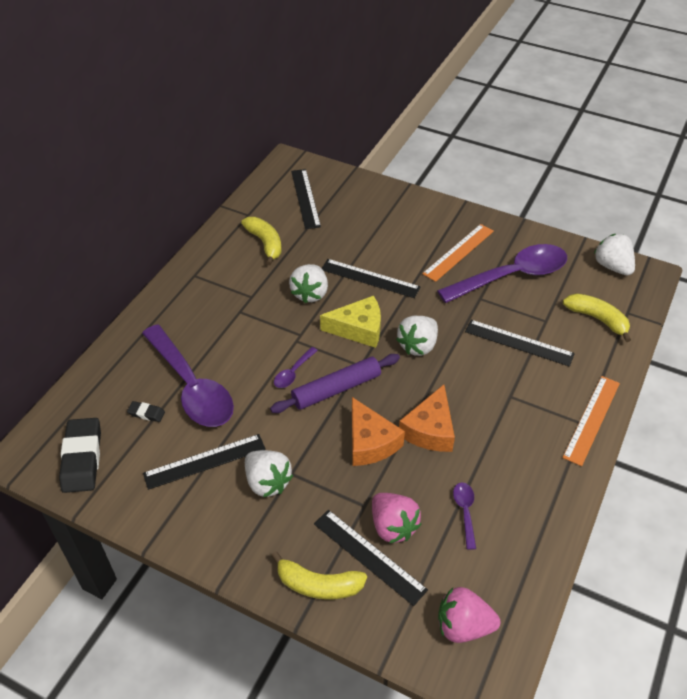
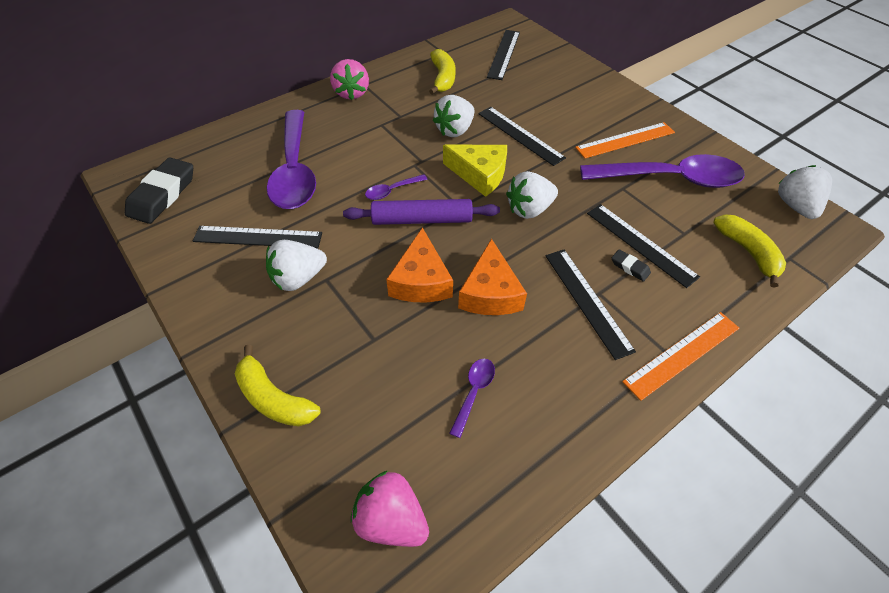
camera: 25 degrees right, 5 degrees up
(146, 413) = (241, 178): black eraser -> black eraser (629, 267)
(267, 482) = (298, 278): white strawberry -> white strawberry turned 75 degrees clockwise
(369, 556) = (343, 392): black ruler -> black ruler (587, 301)
(393, 526) = (388, 373): pink strawberry -> pink strawberry (351, 93)
(430, 429) = (490, 293): orange cheese -> orange cheese turned 45 degrees counterclockwise

